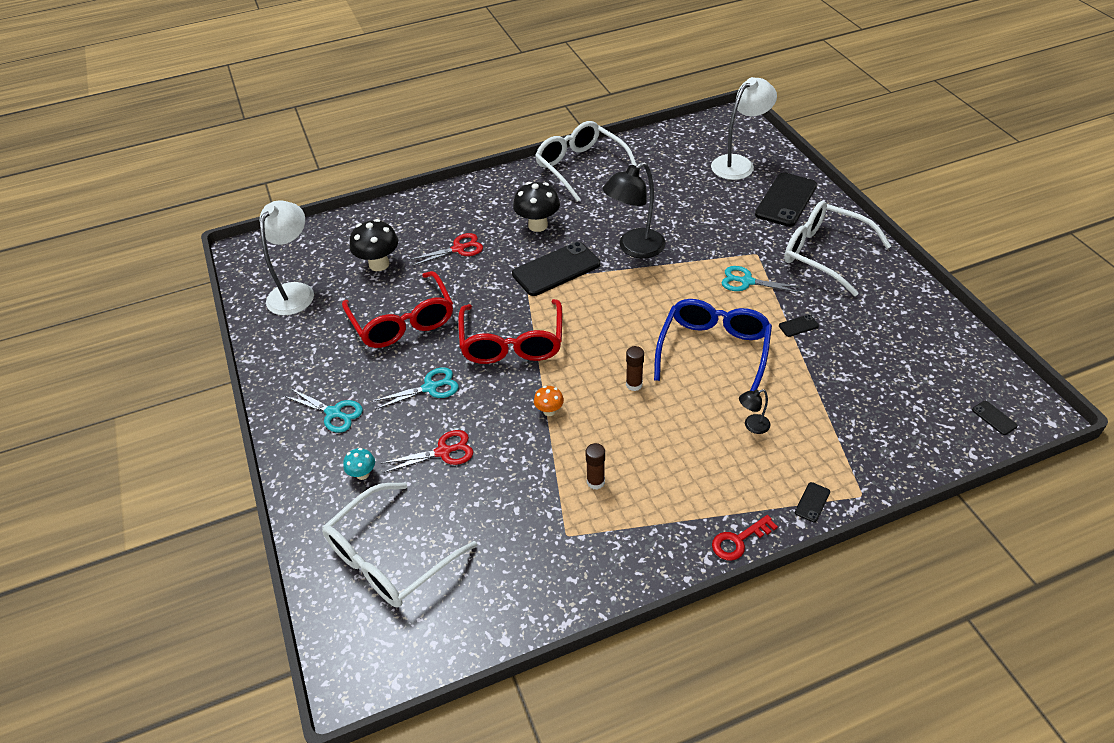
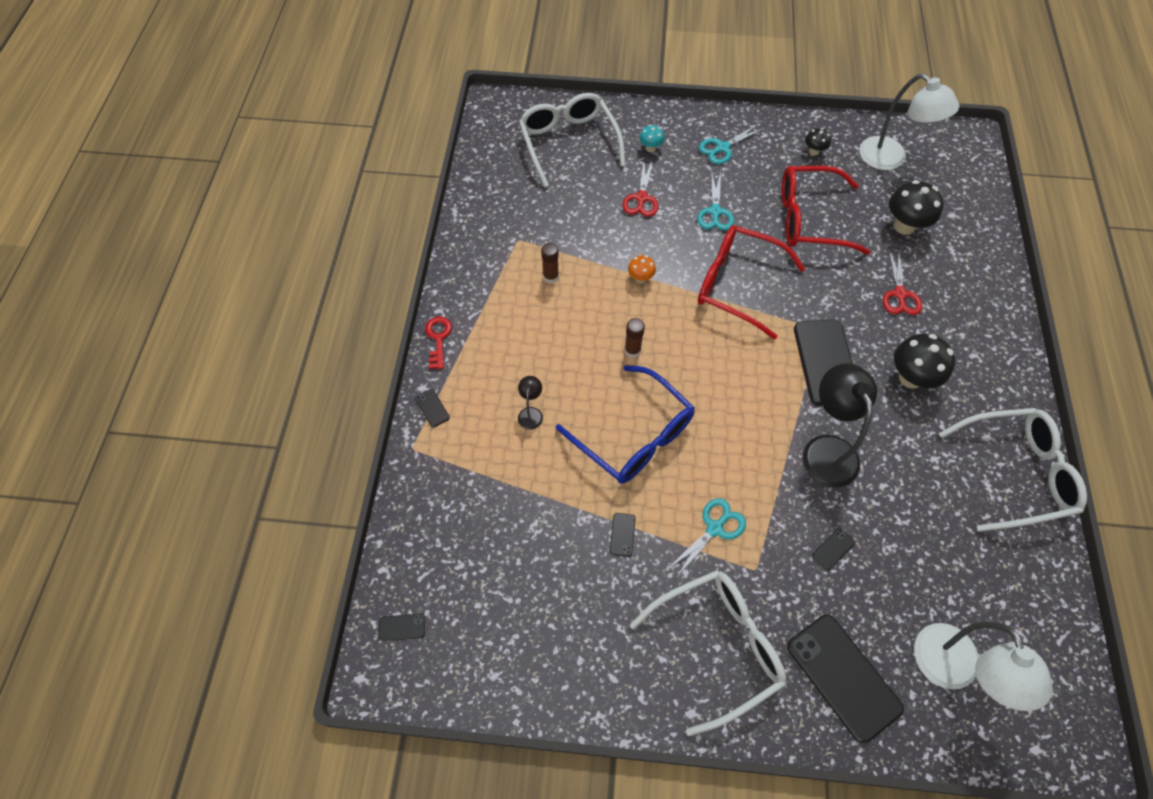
camera: 115 degrees right, 15 degrees up
(308, 344) = (814, 151): none -> black mushroom
(707, 225) = (833, 549): none -> black phone

